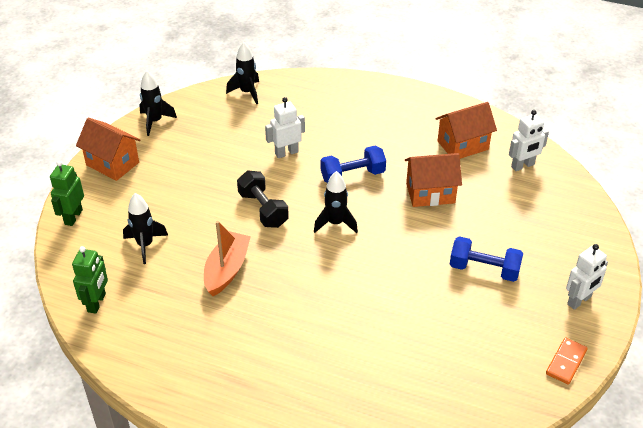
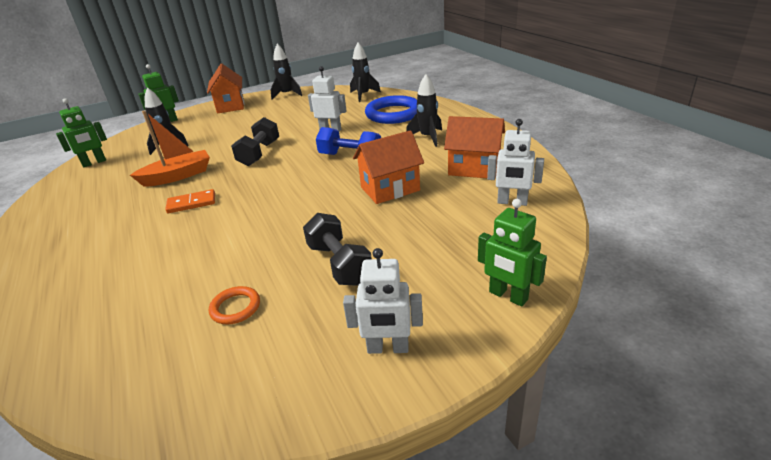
camera: 45 degrees right, 10 degrees down
(316, 108) = (393, 114): none -> blue ring
(335, 223) = (287, 179): black rocket -> black rocket (427, 138)
(430, 193) = (390, 189): orange house -> orange house turned 60 degrees counterclockwise
(468, 333) = (235, 308): none -> orange ring
(484, 269) = (339, 264): blue dumbbell -> black dumbbell
(566, 362) = (270, 403): orange domino -> orange domino (191, 203)
(596, 236) = (508, 296): none -> green robot

